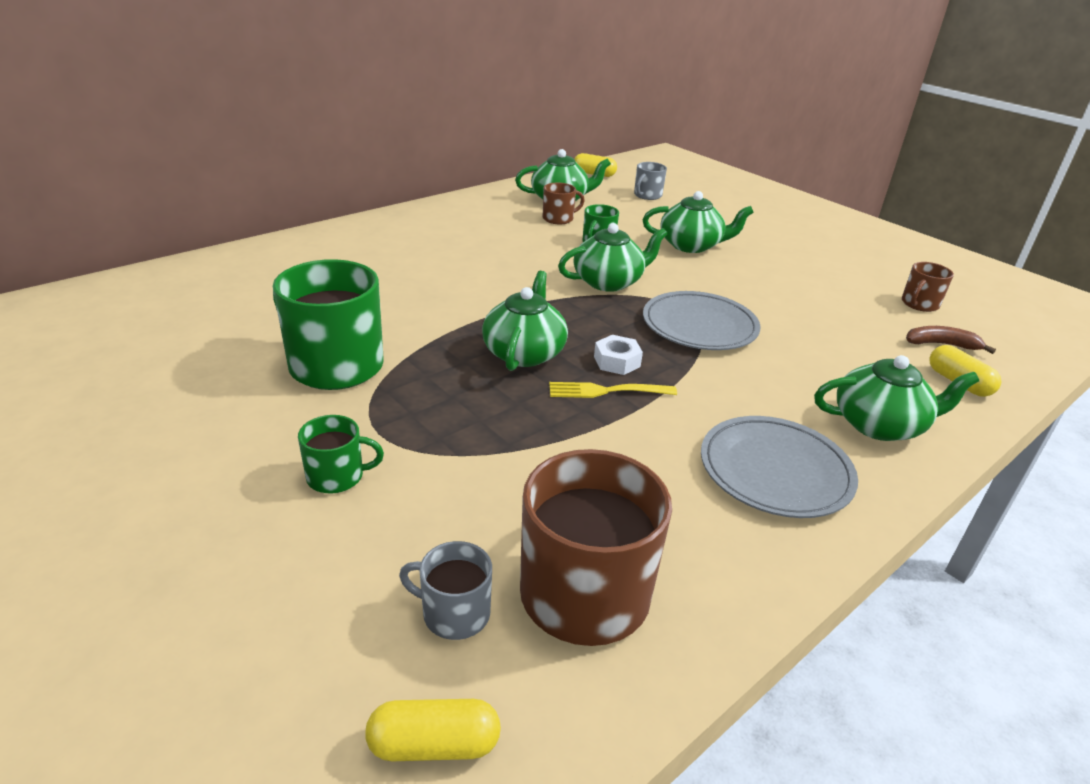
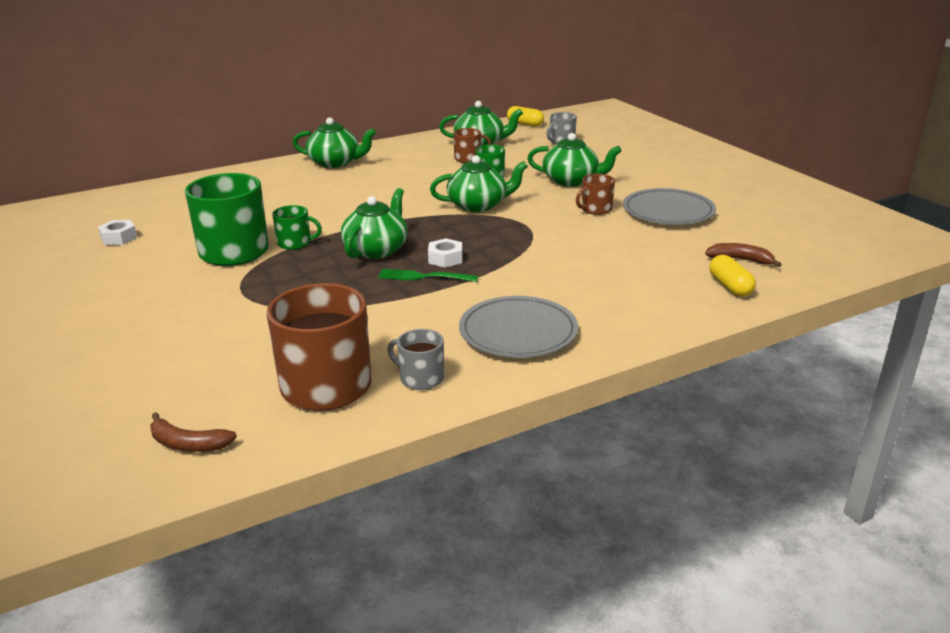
camera: 15 degrees right, 5 degrees down
(159, 351) = (119, 238): none -> white nut
(337, 476) = (200, 314): green mug -> green mug (295, 243)
(434, 744) = (188, 444): yellow capsule -> brown banana
(454, 613) = (235, 388): grey mug -> grey mug (420, 378)
(607, 391) = (424, 277): yellow fork -> green fork
(699, 326) = (532, 238): grey plate -> grey plate (668, 211)
(880, 425) = (631, 310): green teapot -> green teapot (335, 163)
(919, 304) = (748, 230): brown mug -> brown mug (595, 209)

